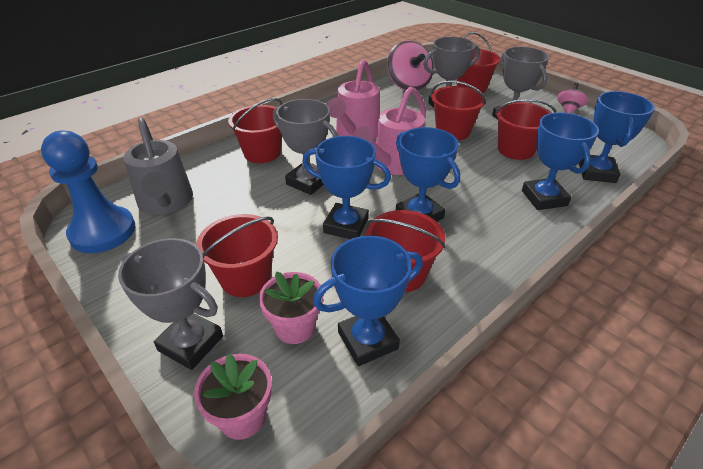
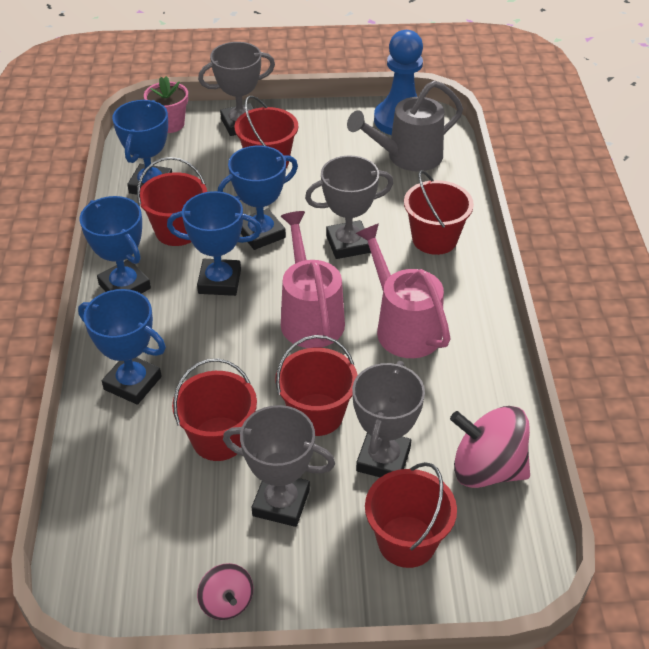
camera: 130 degrees right, 5 degrees up
(166, 203) = (407, 157): grey watering can -> grey watering can turned 45 degrees counterclockwise
(295, 327) = (199, 163): pink flower pot -> none
(596, 172) = (104, 468): blue trophy -> blue trophy (124, 286)

